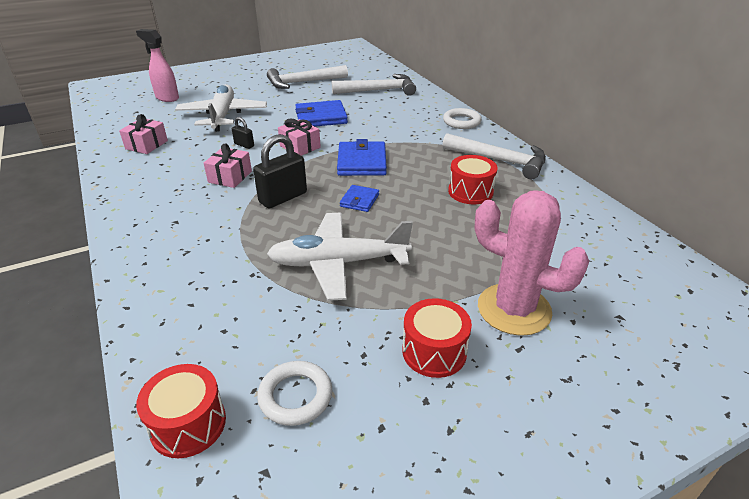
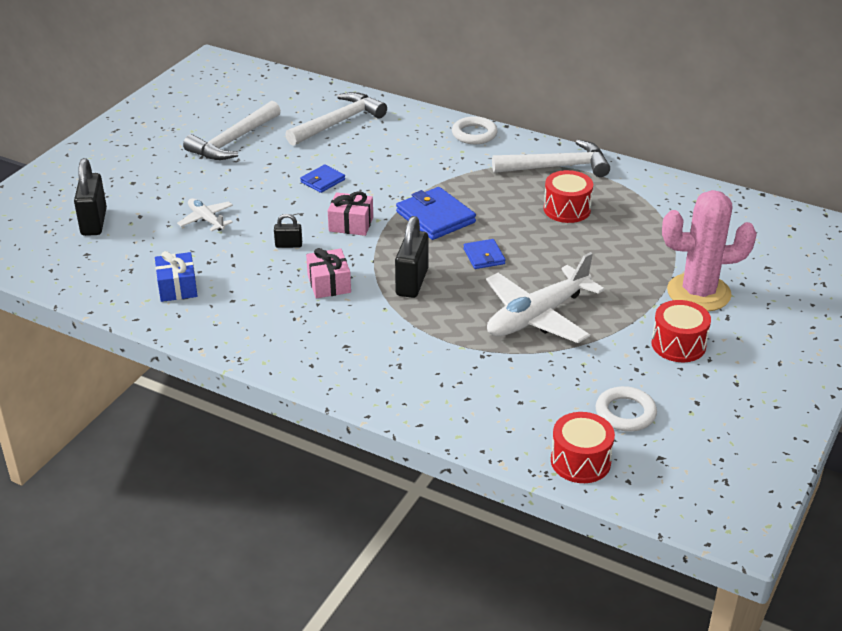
camera: 35 degrees left, 0 degrees up
(146, 145) = (177, 287): pink gift -> blue gift
(167, 98) = (94, 222): pink spray bottle -> black padlock
(223, 115) = (206, 220): white plane -> white plane, size x0.51
(321, 117) = (323, 181): blue wallet -> blue wallet, size x0.57

